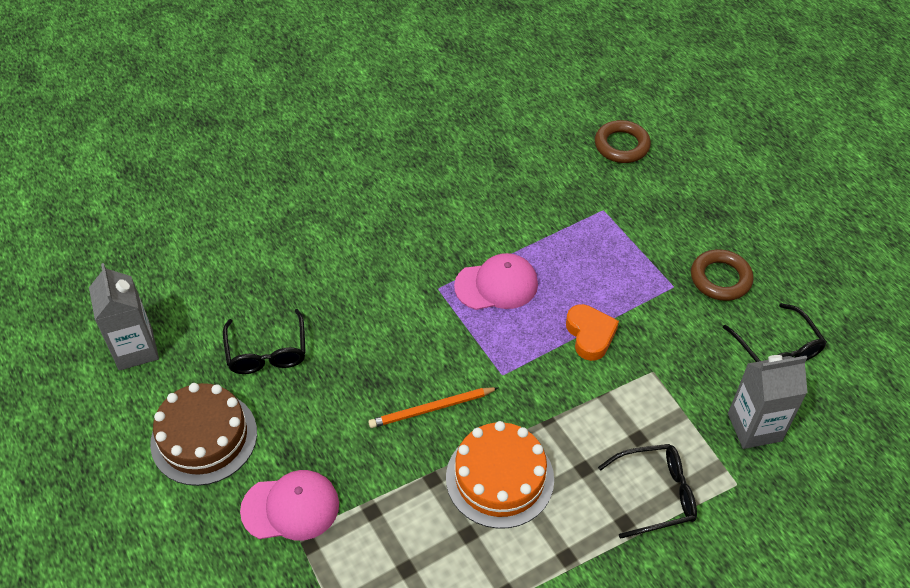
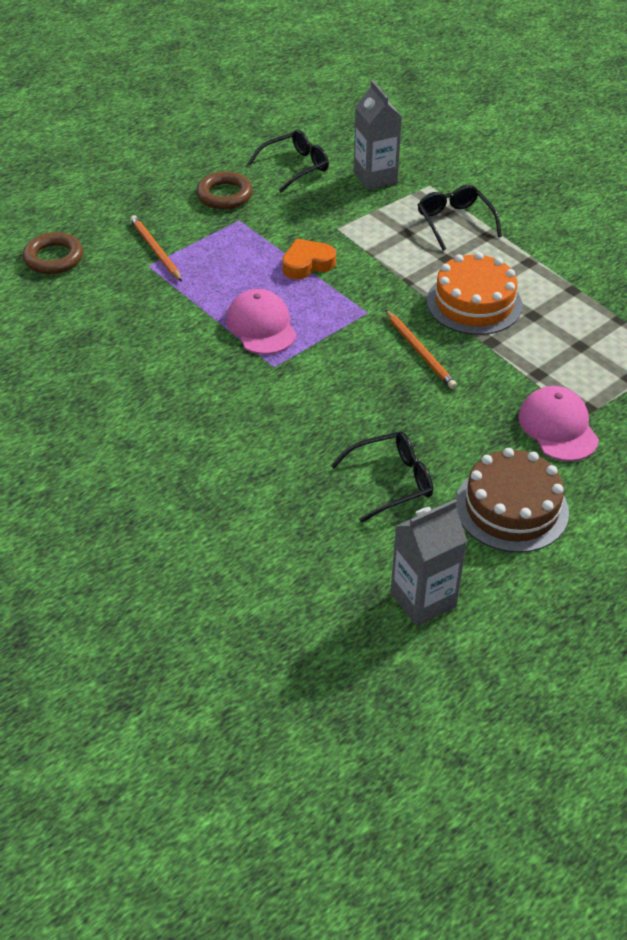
camera: 100 degrees left, 5 degrees down
(627, 216) = (155, 250): none -> orange pencil

